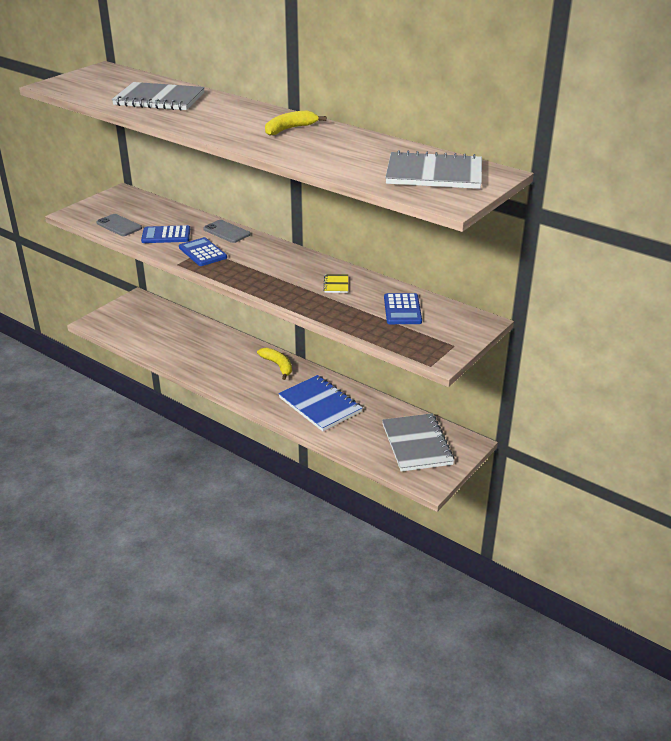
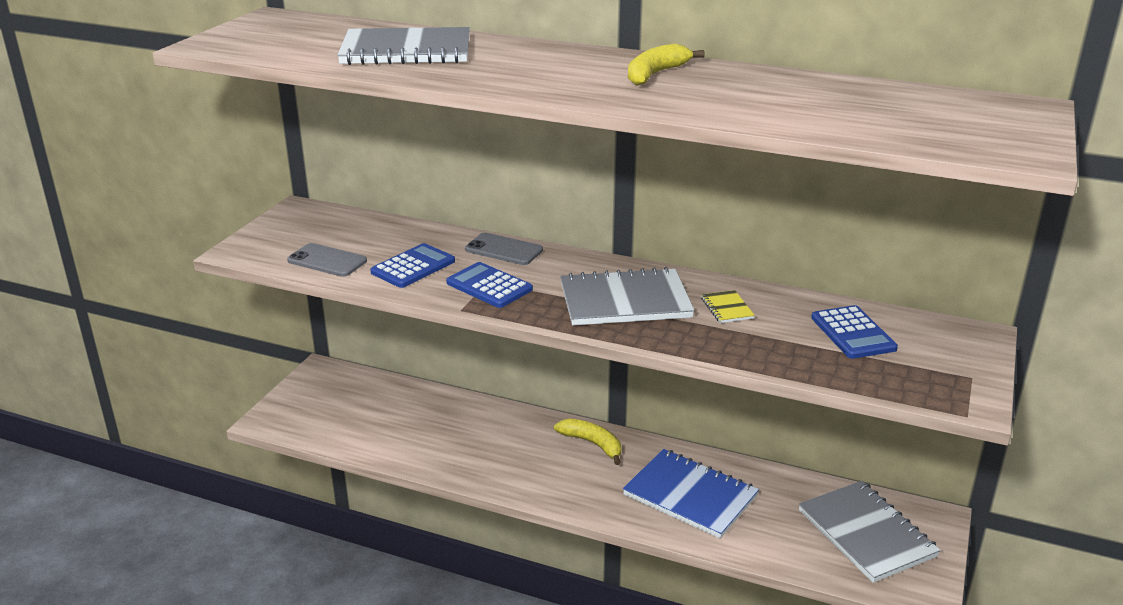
camera: 15 degrees left, 5 degrees down
(166, 235) = (413, 267): blue calculator -> blue calculator turned 150 degrees clockwise
(434, 174) = (944, 115): grey notebook -> grey notebook (625, 301)

